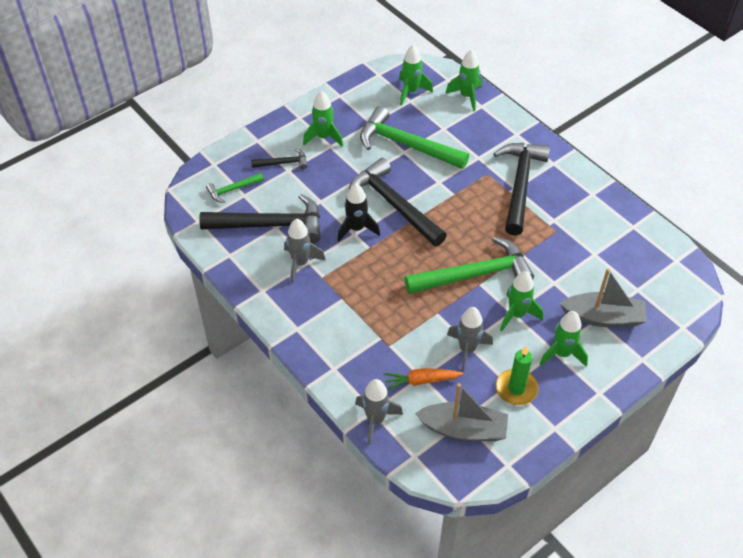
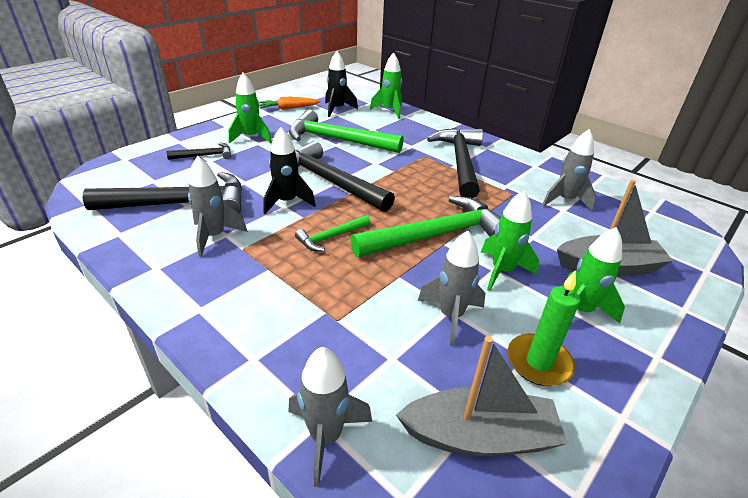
camera: 10 degrees left, 15 degrees down
(233, 190) = (141, 177): green hammer -> green hammer (331, 237)
(411, 91) = (337, 109): green rocket -> black rocket
(421, 381) = (393, 364): orange carrot -> orange carrot (288, 108)
(601, 242) = (565, 200): none -> grey rocket

